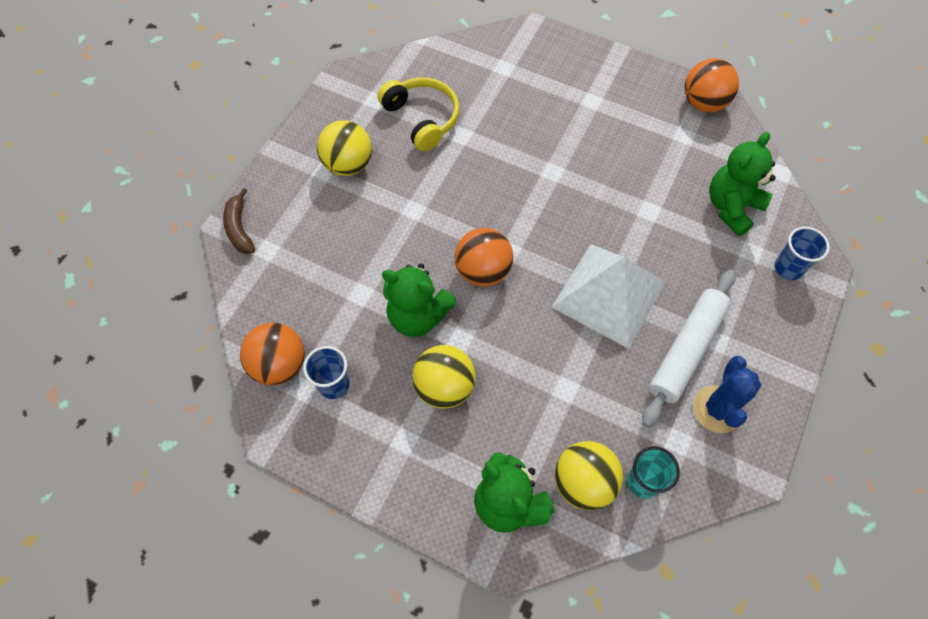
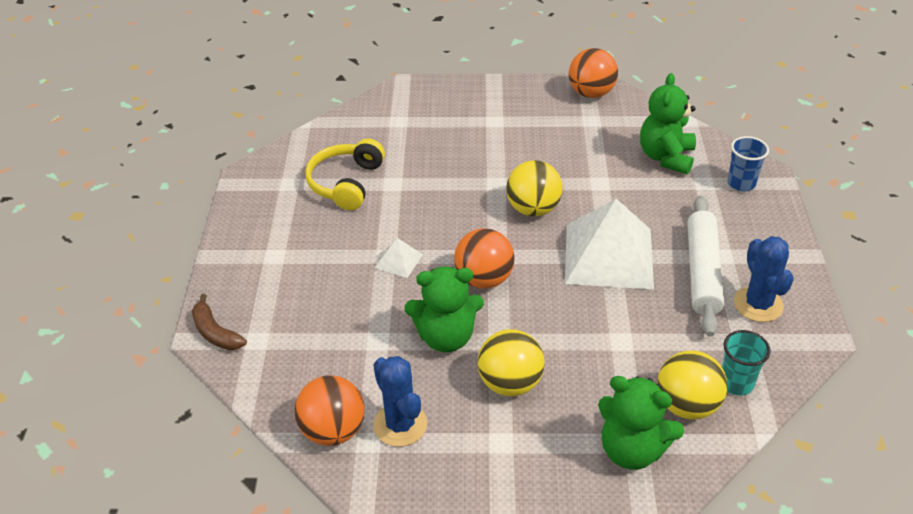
camera: 25 degrees left, 20 degrees down
(334, 384) = (400, 425): blue cup -> blue cactus
(348, 165) = (296, 242): yellow ball -> yellow ball (533, 209)
(421, 220) = (399, 261): none -> white pyramid
(422, 119) = (346, 183): yellow headphones -> yellow headphones turned 105 degrees counterclockwise

